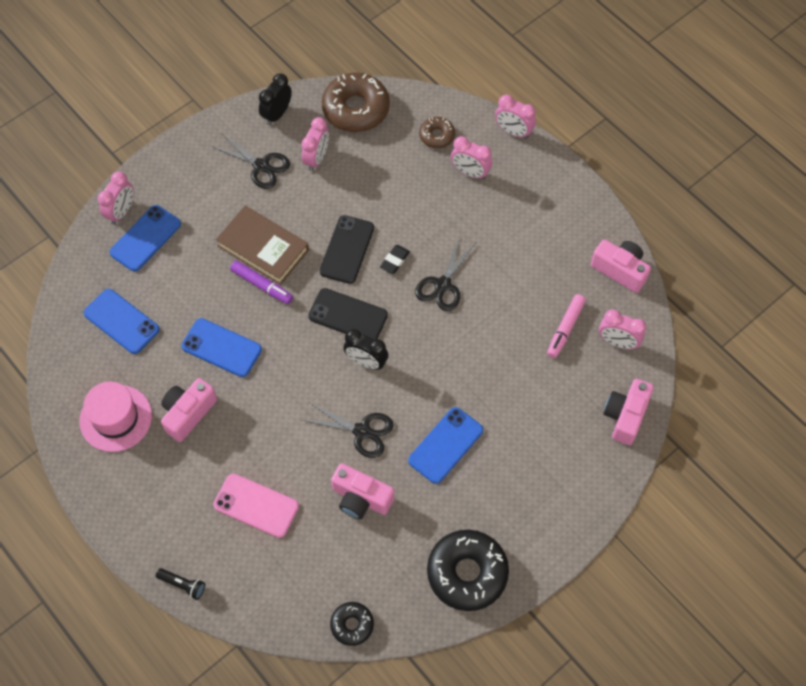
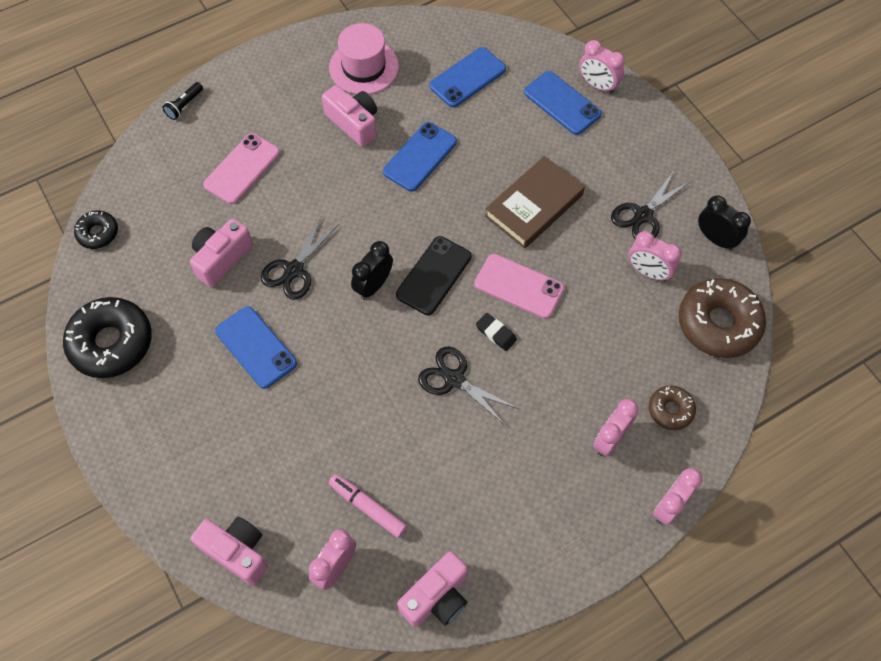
camera: 100 degrees right, 0 degrees up
(262, 285) = (487, 199): purple marker -> none
(347, 249) = (519, 286): black phone -> pink phone

